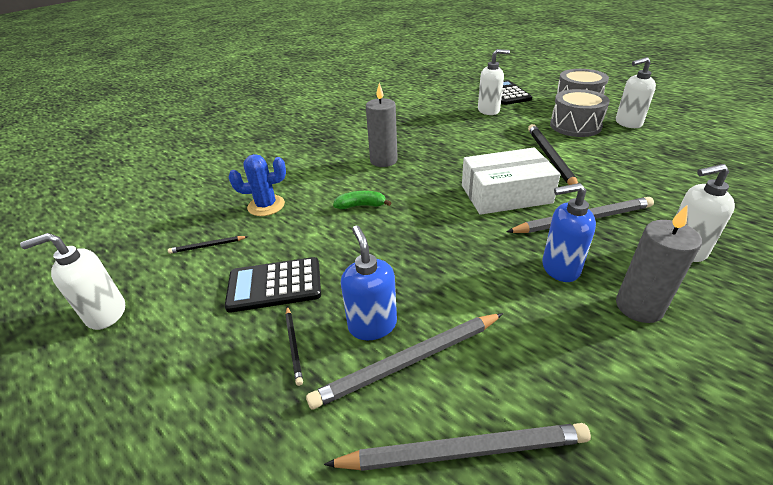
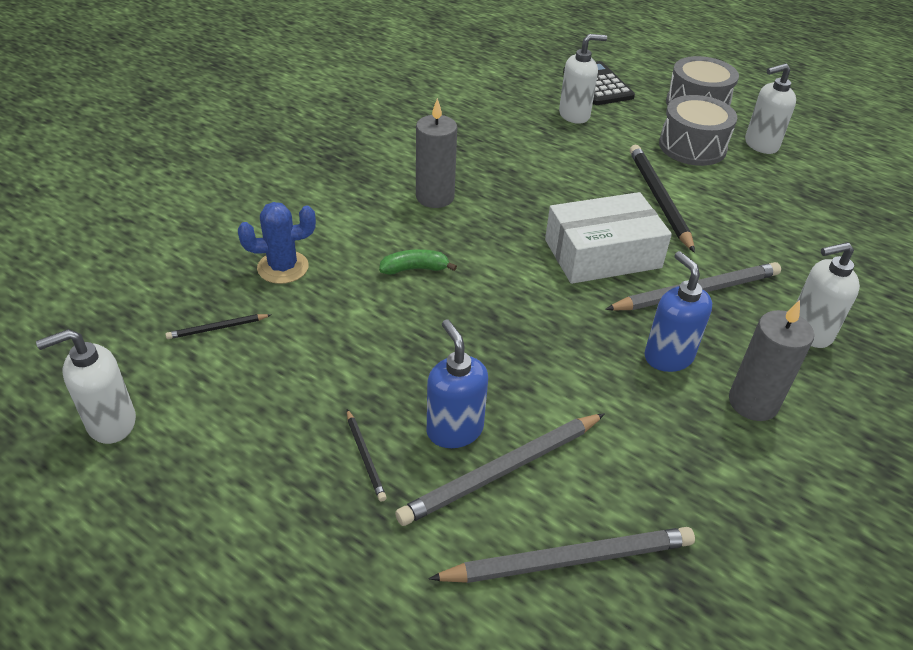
camera: 10 degrees left, 5 degrees up
(275, 285) = (323, 382): black calculator -> none
(560, 268) = (668, 356): blue soap dispenser -> blue soap dispenser turned 75 degrees clockwise

